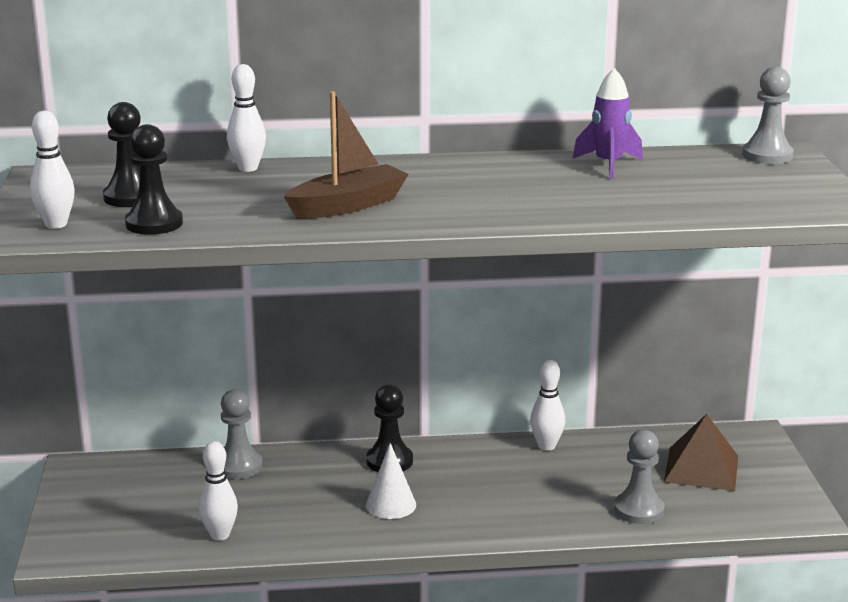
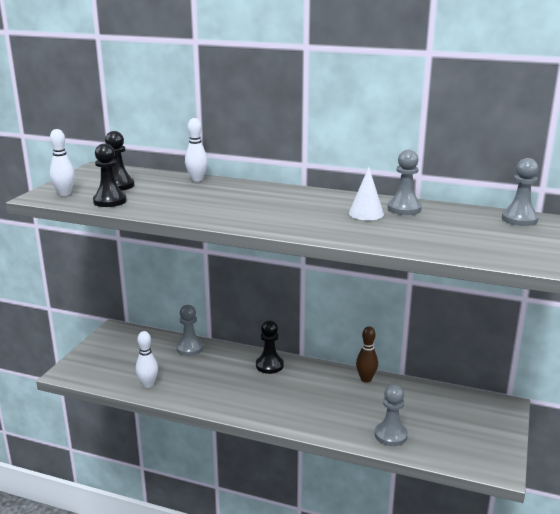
camera: 25 degrees right, 0 degrees up
(348, 205) = (220, 208): brown boat -> none
(390, 505) = (249, 391): white cone -> white cone (366, 213)
(546, 446) = (366, 379): white bowling pin -> brown bowling pin
(608, 165) = (404, 209): purple rocket -> grey pawn
(701, 468) = (452, 419): brown pyramid -> none

